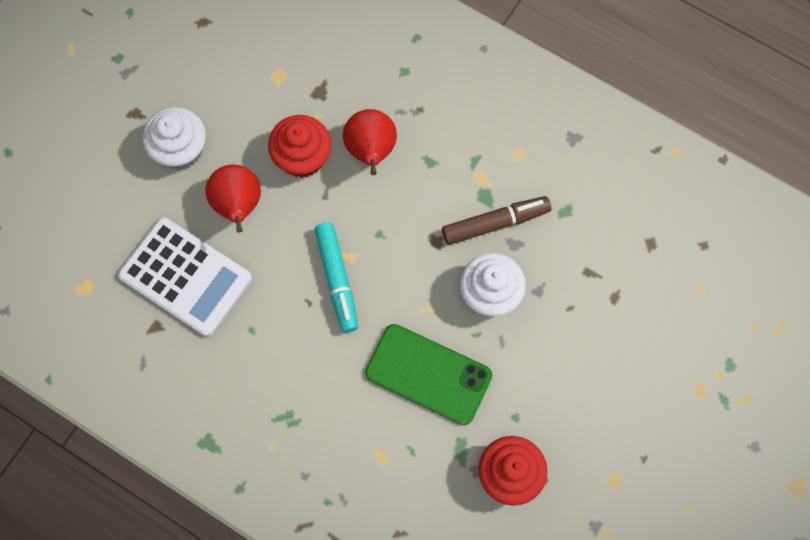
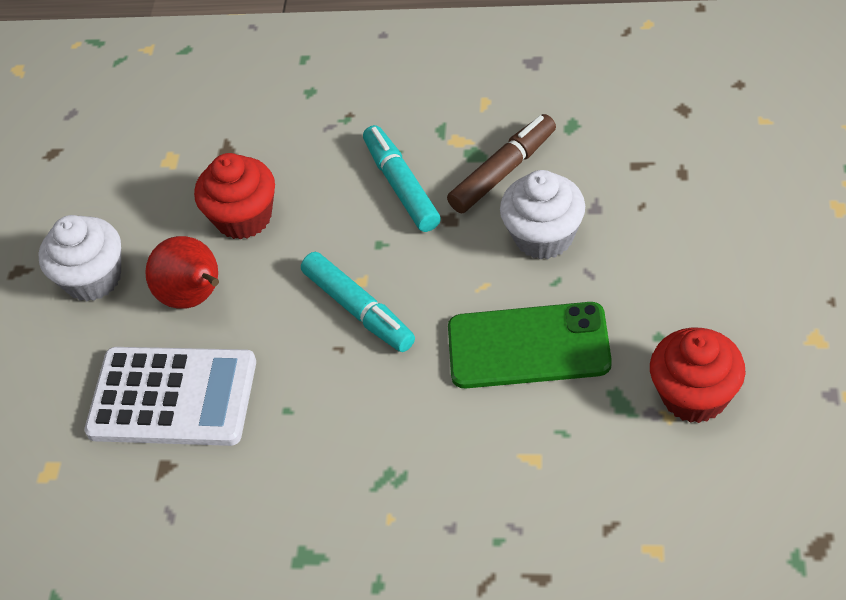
camera: 20 degrees left, 20 degrees down
(371, 151) = (319, 175): red pear -> none
(420, 194) = (401, 186): none -> turquoise marker

